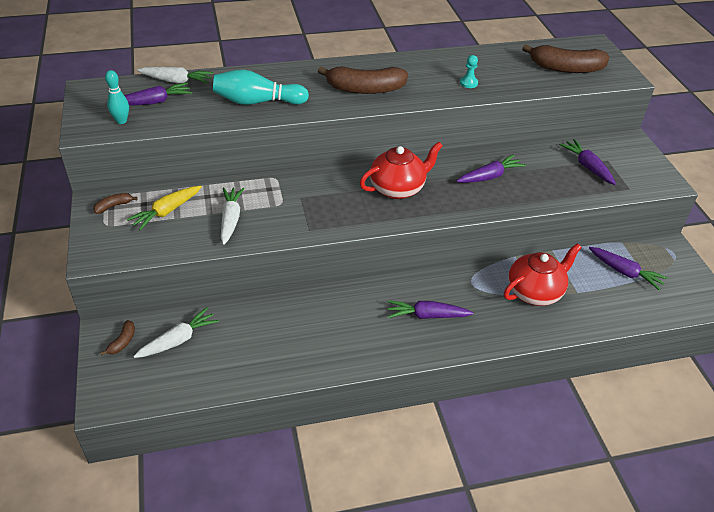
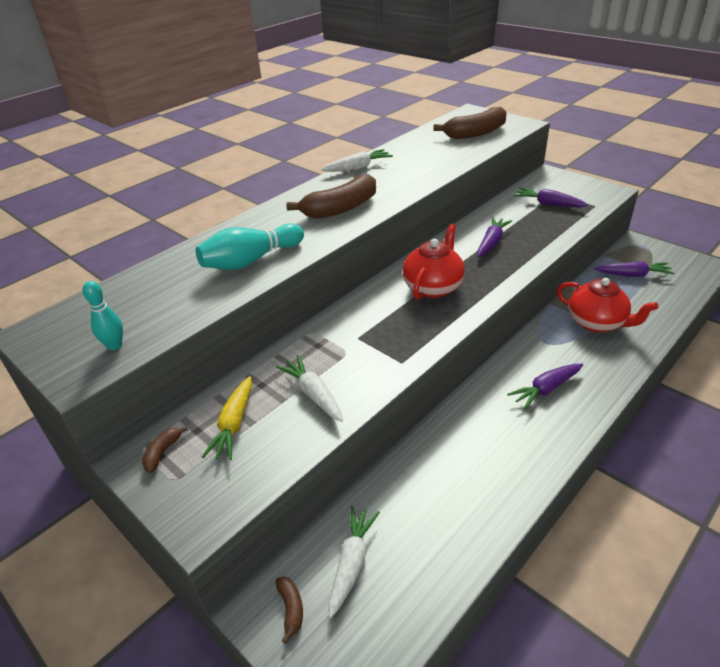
camera: 30 degrees left, 5 degrees down
(154, 102) = (134, 309): purple carrot -> none
(176, 81) = (137, 279): white carrot -> white carrot (358, 168)
(468, 83) = (420, 170): turquoise pawn -> none
(535, 292) = (597, 323): red teapot -> red teapot turned 105 degrees clockwise

